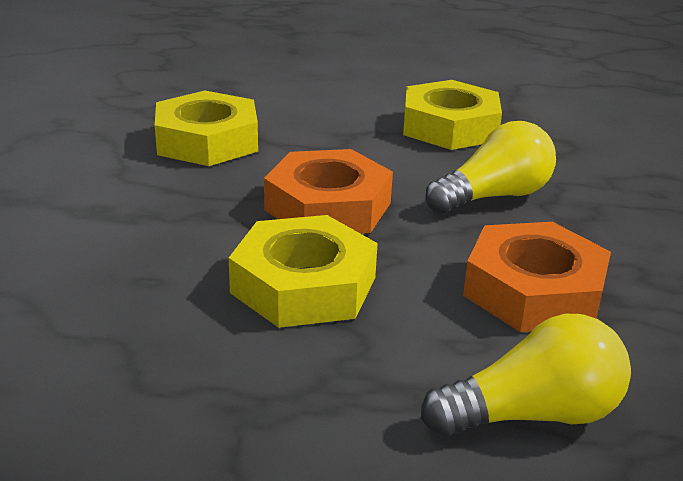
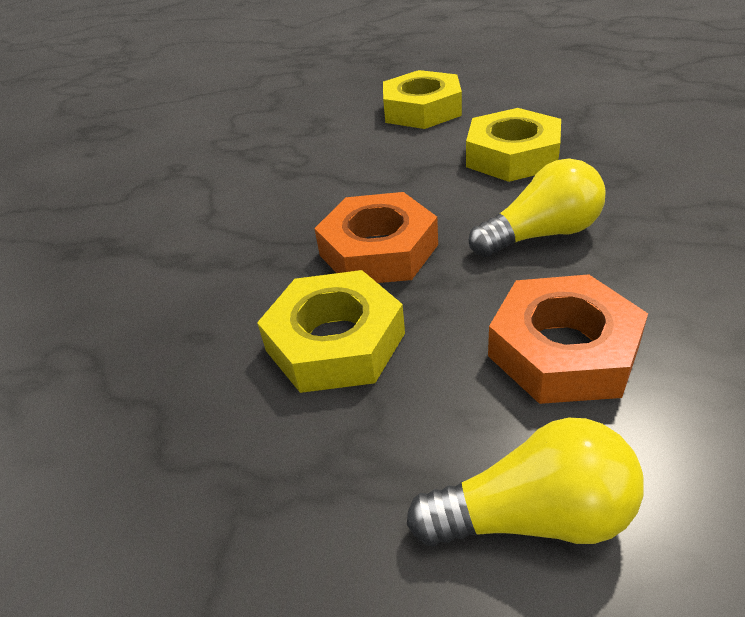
camera: 15 degrees right, 10 degrees up
(207, 141) = (288, 182): yellow nut -> yellow nut (422, 110)

